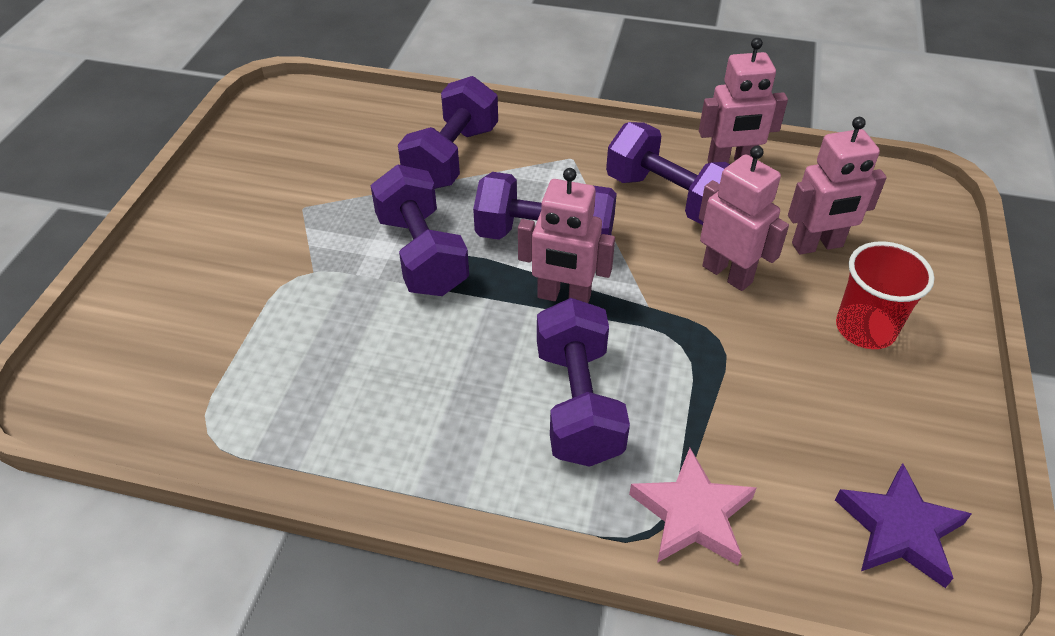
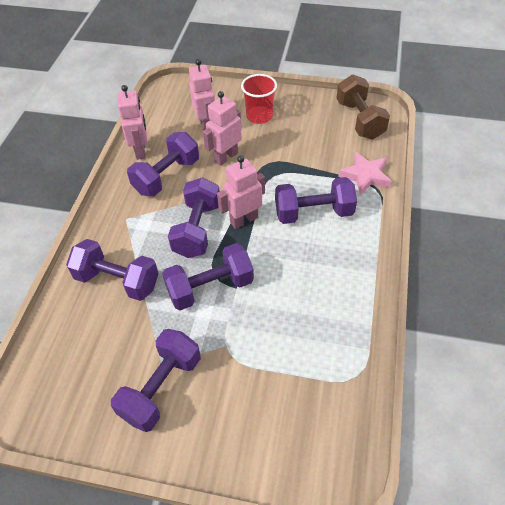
camera: 90 degrees left, 5 degrees up
(267, 208) = (161, 388): none -> purple dumbbell
(563, 297) = (244, 220): pink robot -> pink robot turned 135 degrees counterclockwise
(899, 530) = (359, 120): purple star -> brown dumbbell

